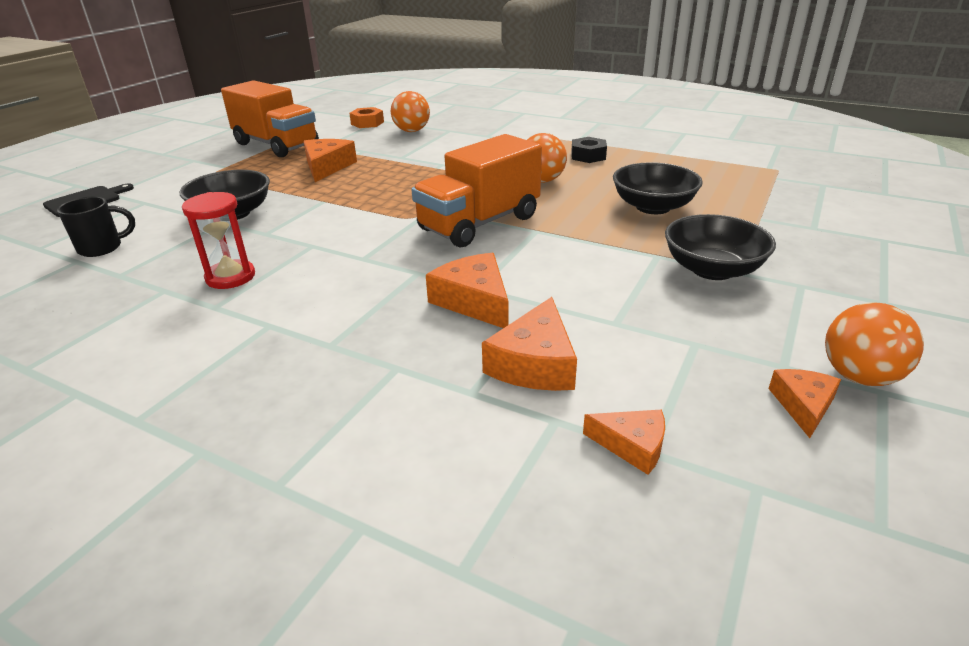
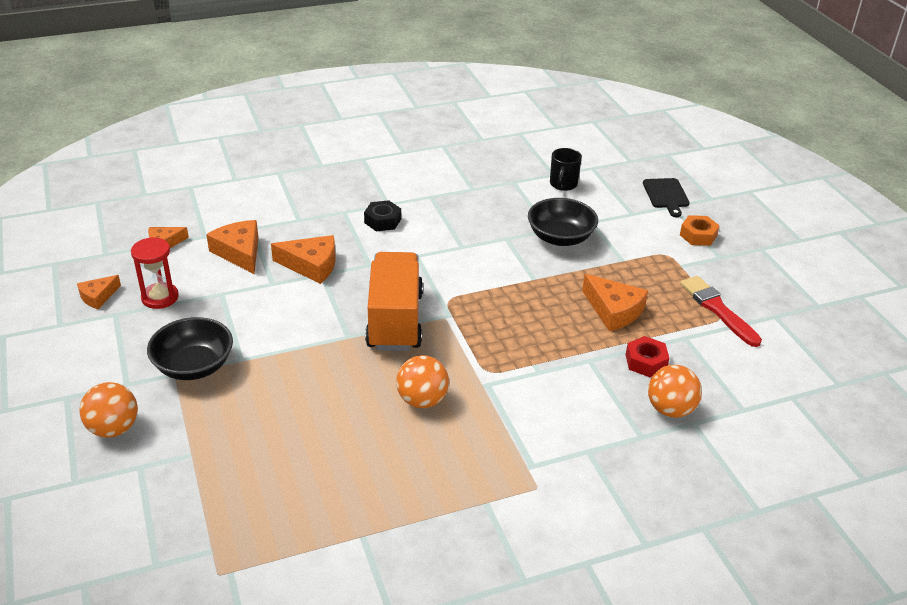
camera: 130 degrees right, 5 degrees up
(230, 277) = (459, 209): red hourglass -> red hourglass (160, 297)
(276, 145) = (718, 310): orange truck -> red brush
(367, 123) = (739, 395): orange nut -> orange nut (698, 235)
(375, 145) = (646, 362): none -> red nut
(588, 156) = (435, 474): black nut -> black nut (382, 221)
(653, 207) = (291, 417): black bowl -> none
(803, 405) = (98, 296): orange cheese -> orange cheese turned 75 degrees clockwise
(859, 376) = (73, 327): orange ball -> orange ball (114, 428)

